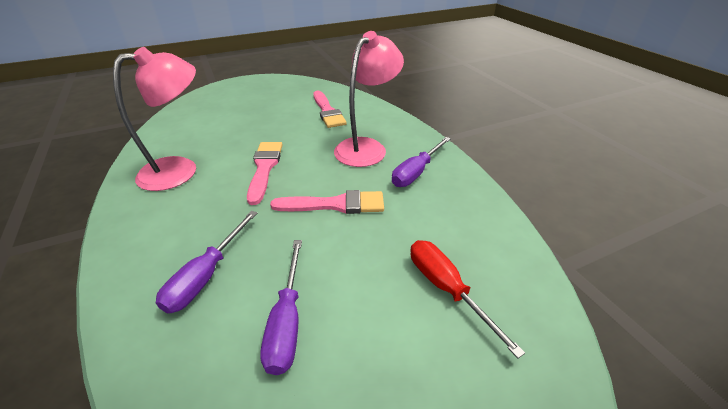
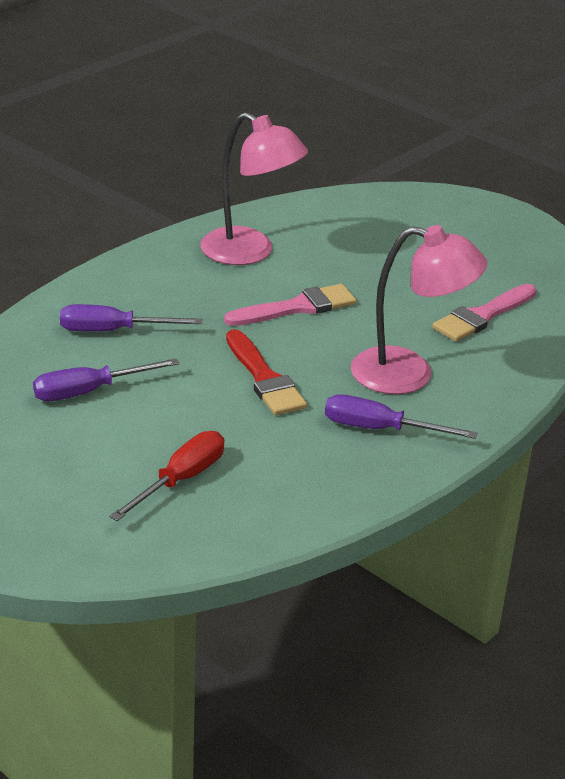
camera: 65 degrees right, 5 degrees down
(335, 204) = (264, 378): pink brush -> red brush

